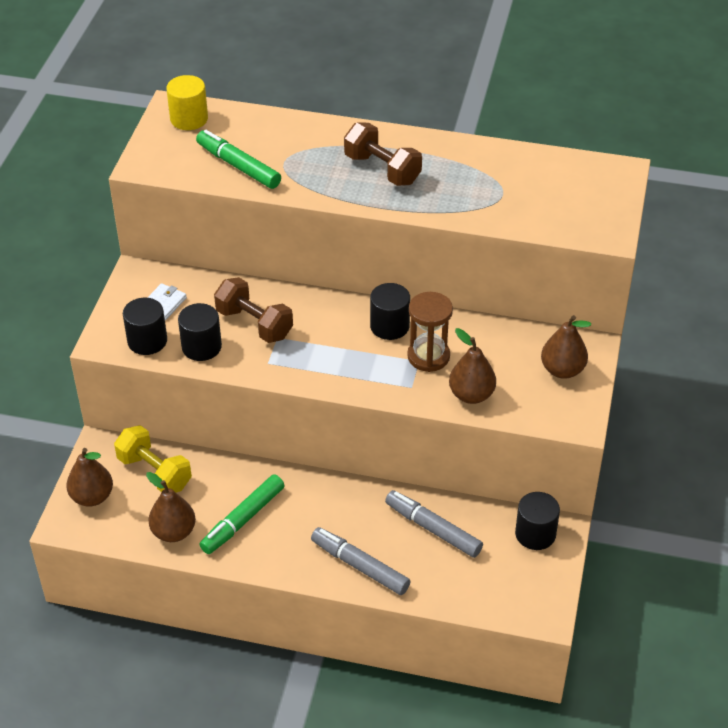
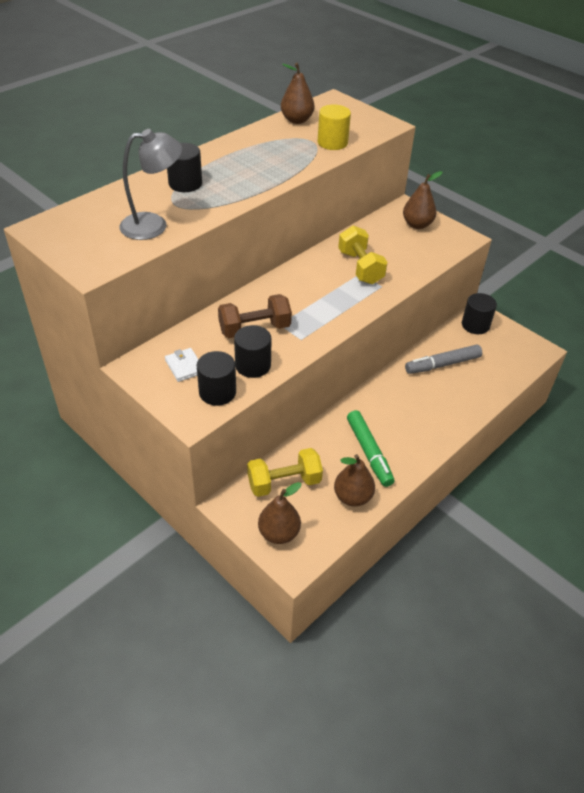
camera: 60 degrees left, 0 degrees up
(189, 119) = (65, 226): yellow cylinder -> yellow cylinder (332, 143)
(238, 166) = (154, 225): green marker -> grey lamp
(360, 566) = (451, 411): grey marker -> none
(382, 169) = (234, 171): brown dumbbell -> none
(389, 326) = (317, 271): black cylinder -> black cylinder (185, 183)
(428, 356) = (360, 267): brown hourglass -> yellow dumbbell
(471, 395) = (410, 265): brown pear -> brown pear (296, 120)

